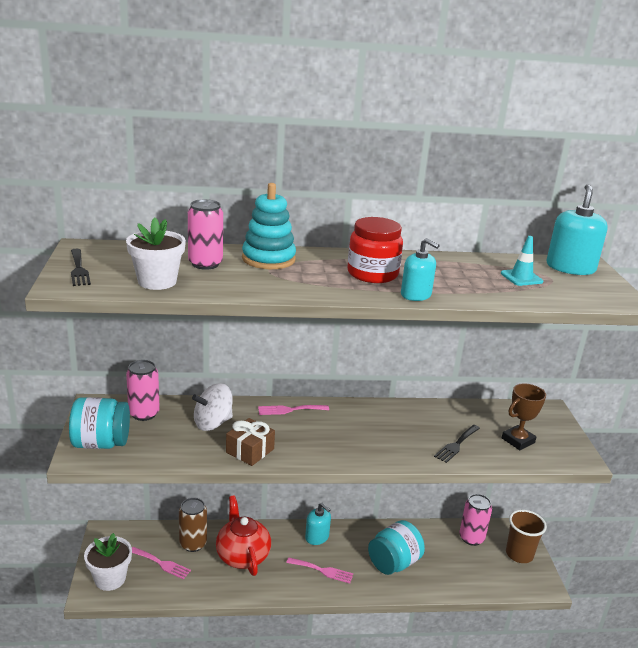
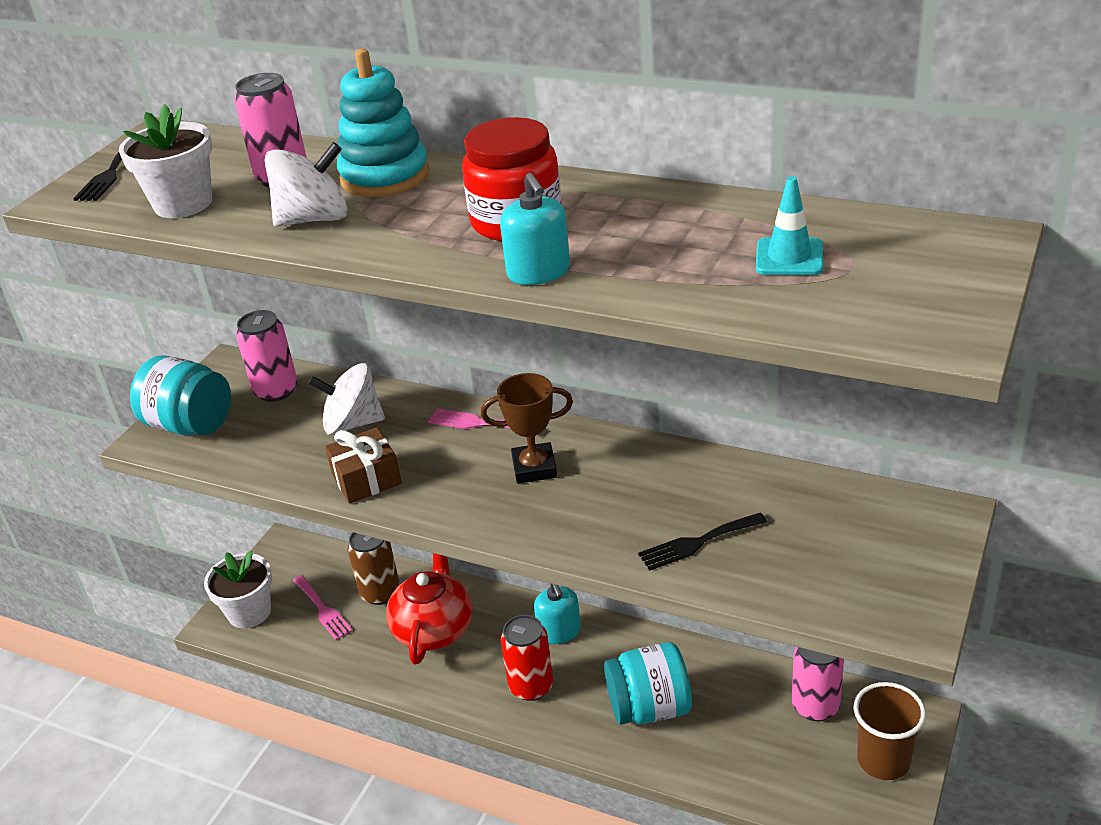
camera: 35 degrees right, 10 degrees up
(255, 282) = (314, 219): none -> white spinning top
(322, 571) = (531, 686): pink fork -> red can
(518, 440) = (820, 561): brown trophy -> brown trophy (534, 468)
(570, 268) = (929, 245): turquoise soap dispenser -> none

